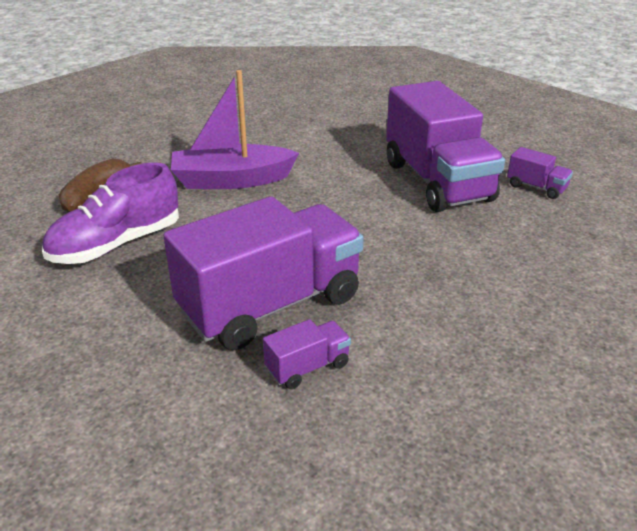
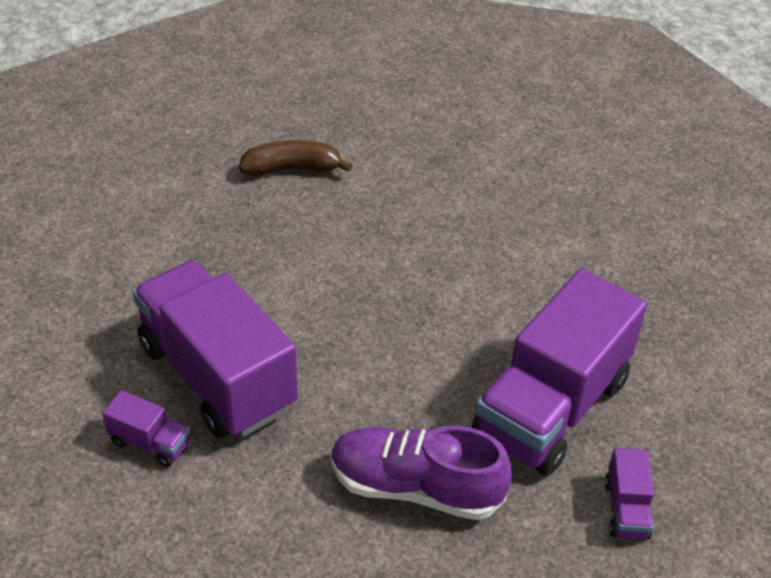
camera: 55 degrees right, 10 degrees up
(116, 244) = (228, 228): purple shoe -> purple shoe (415, 487)
(231, 180) = (399, 241): purple boat -> none
(270, 305) = (217, 376): purple truck -> purple truck turned 150 degrees counterclockwise

